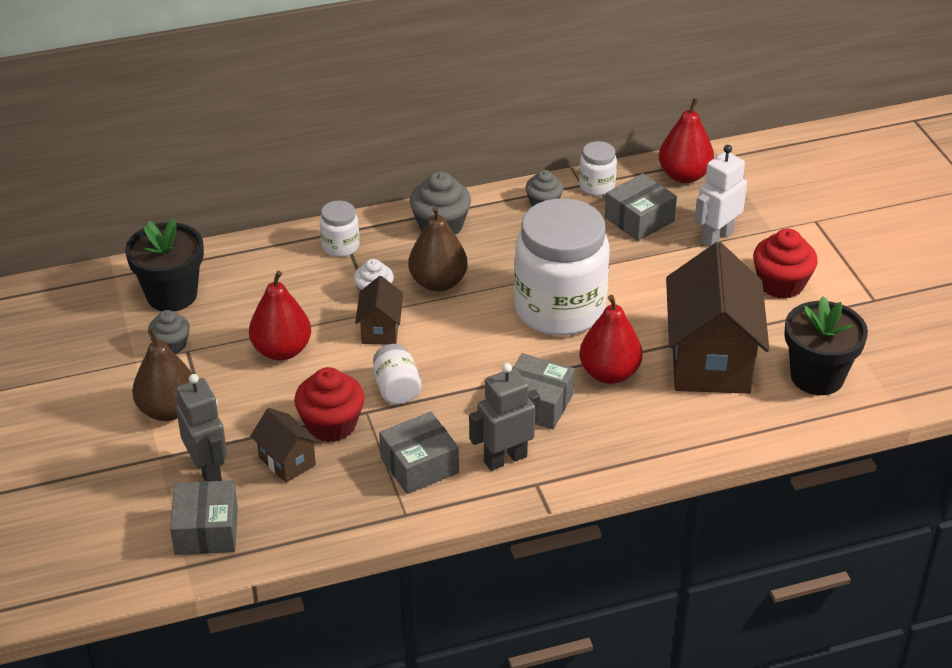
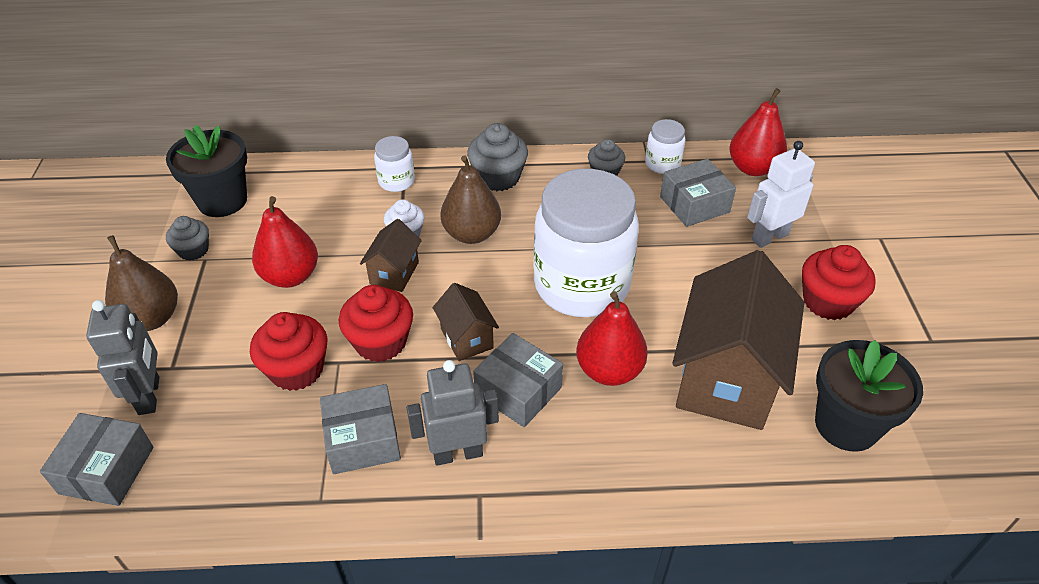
camera: 15 degrees right, 5 degrees up
(287, 461) = (231, 403): brown house -> brown house (467, 338)
(396, 389) = (380, 342): white jar -> red cupcake

